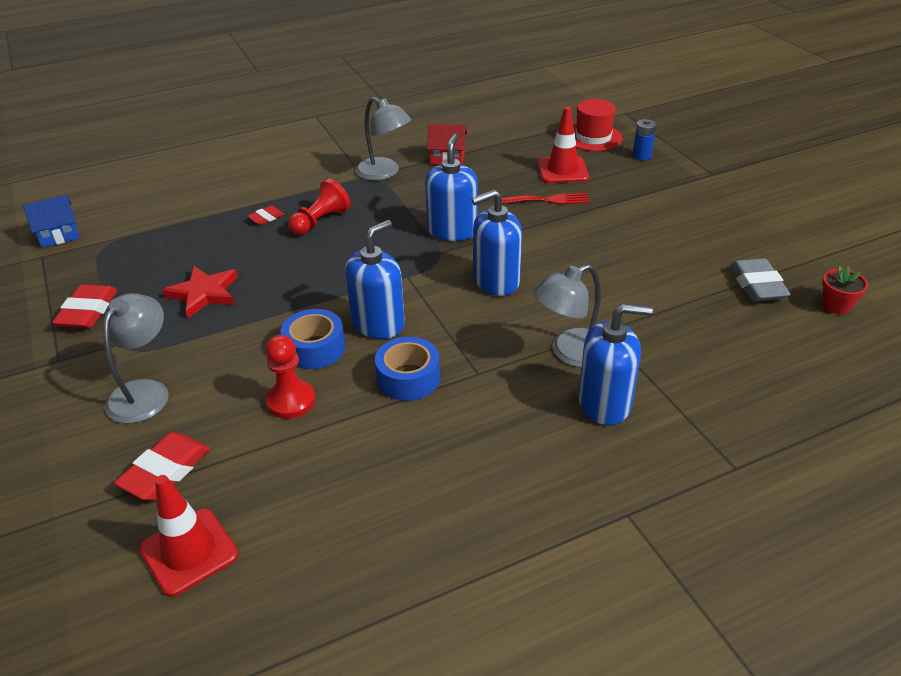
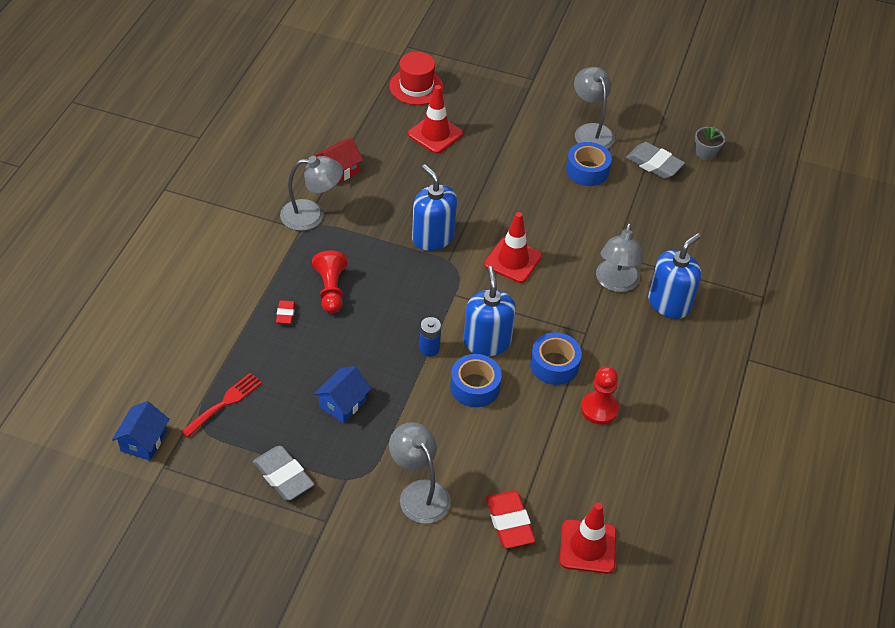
camera: 50 degrees left, 10 degrees up
(88, 311) = (283, 476): red eraser -> grey eraser
(204, 294) = (342, 403): red star -> blue house
(291, 401) = (512, 429): red pawn -> red pawn (599, 409)
(496, 281) = (513, 260): blue soap dispenser -> red traffic cone
(547, 200) = (459, 169): red fork -> red fork (224, 403)
(642, 156) = (470, 87): blue battery -> blue battery (429, 348)
(672, 256) = (587, 170): none -> blue tape
(719, 231) = (591, 131): none -> grey lamp
(836, 305) = (705, 153): red flower pot -> grey flower pot

